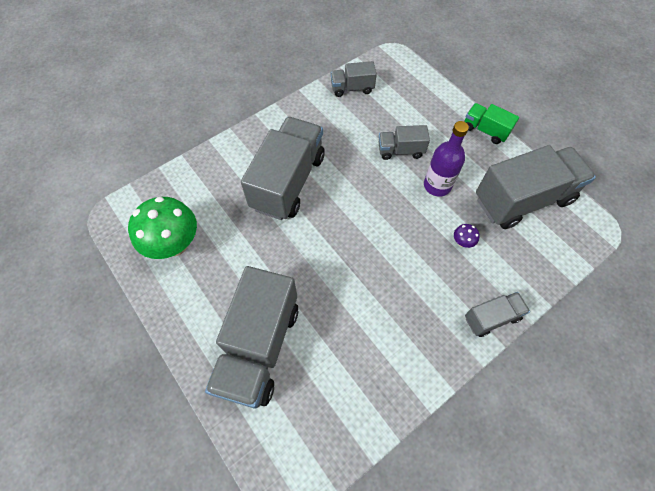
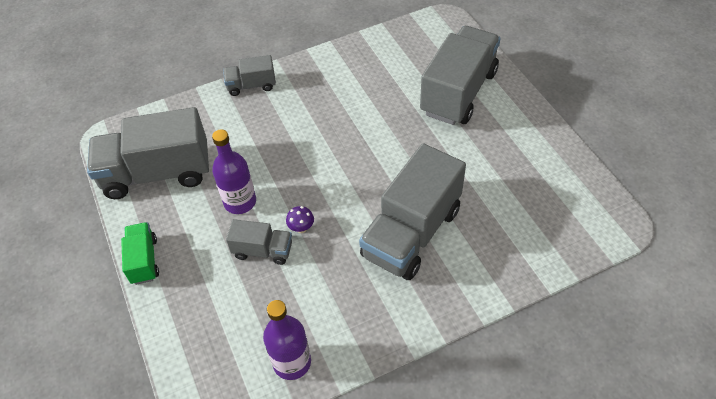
camera: 165 degrees left, 10 degrees down
(175, 245) = (544, 183): green mushroom -> none
(352, 88) = (292, 362): grey truck -> purple bottle
(462, 242) = (244, 144): purple mushroom -> purple mushroom (301, 228)
(485, 130) = (144, 260): green truck -> green truck turned 150 degrees counterclockwise

